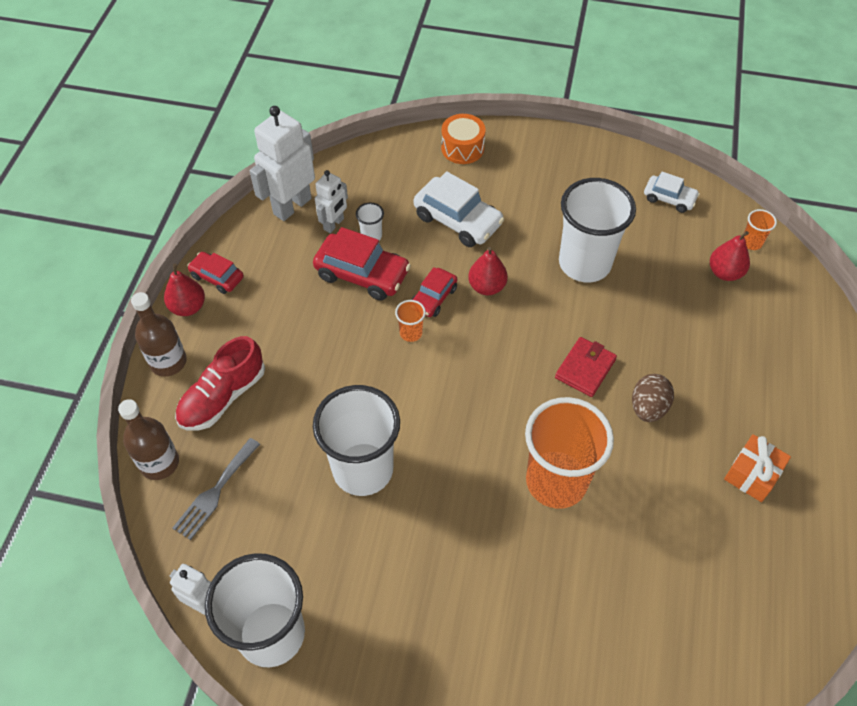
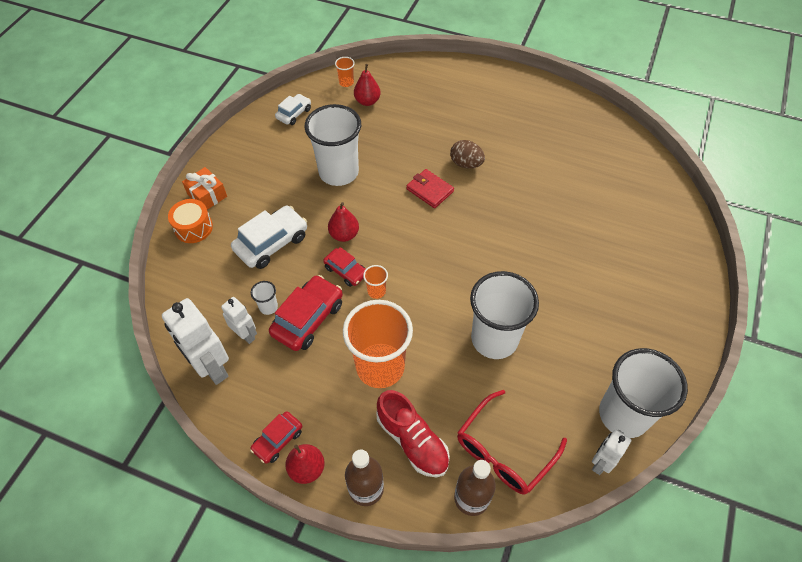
camera: 80 degrees left, 0 degrees up
(215, 492) = (504, 451): grey fork -> red glasses
(556, 481) = (515, 223): orange cup -> orange cup (380, 367)
(752, 474) = (520, 126): orange gift -> orange gift (207, 195)

